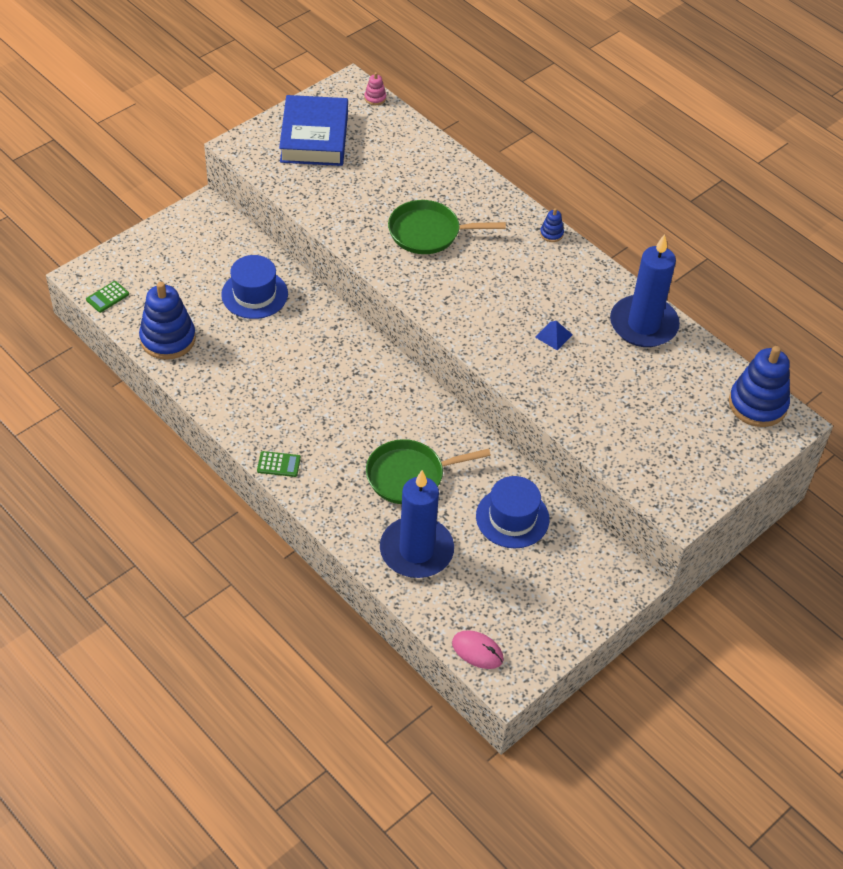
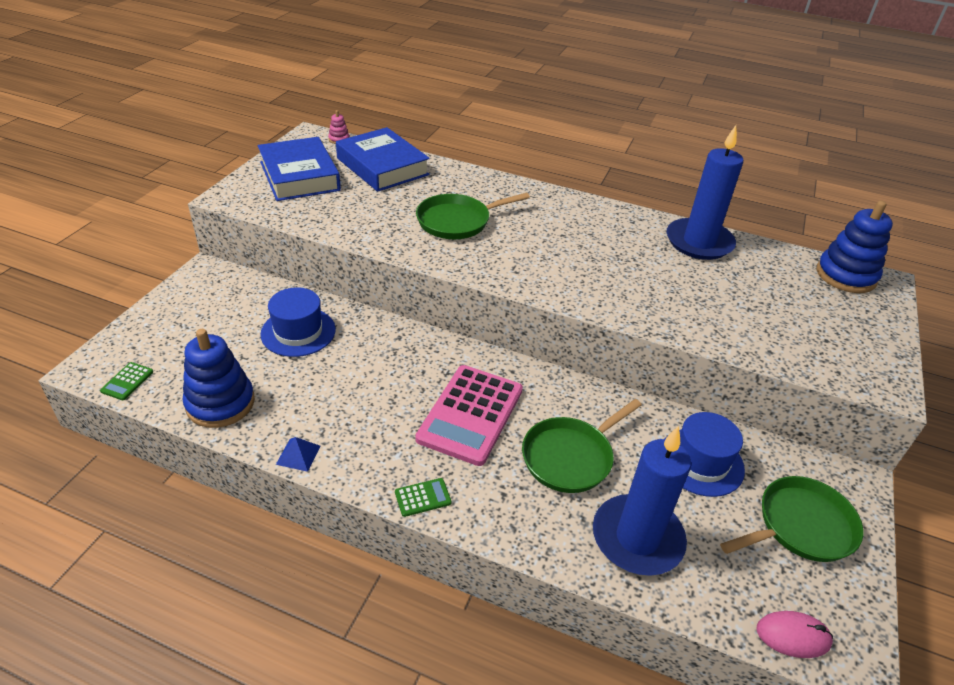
camera: 25 degrees left, 10 degrees down
(353, 414) = (470, 414): none -> pink calculator
(398, 146) = (382, 166): none -> blue book
(551, 234) = (564, 197): blue stacking toy -> none
(551, 591) = (801, 526): none -> green pan
(553, 336) = (635, 271): blue pyramid -> blue pyramid (298, 455)

